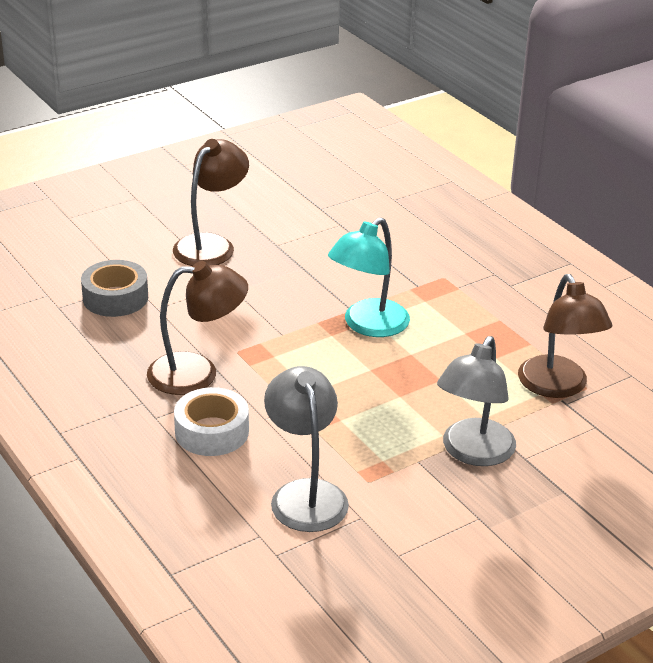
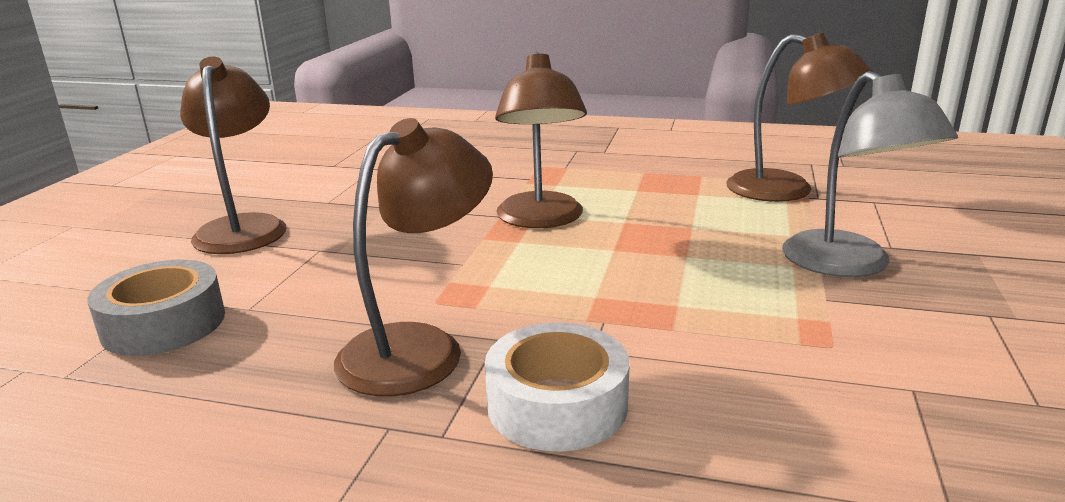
camera: 40 degrees left, 10 degrees down
(305, 494) = (809, 404): grey lamp -> none
(368, 325) = (541, 220): turquoise lamp -> brown lamp

